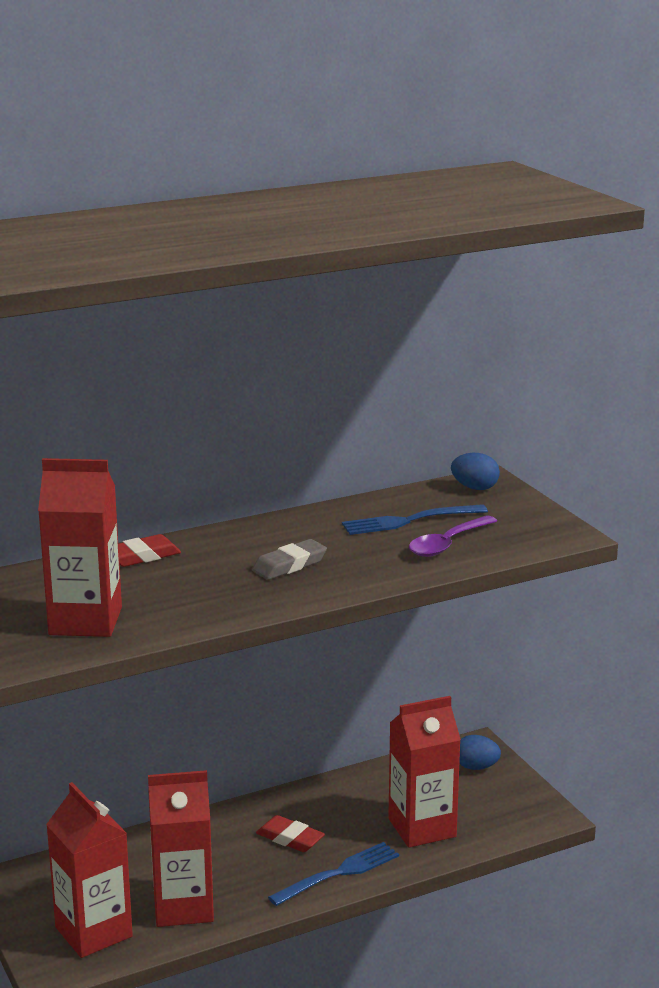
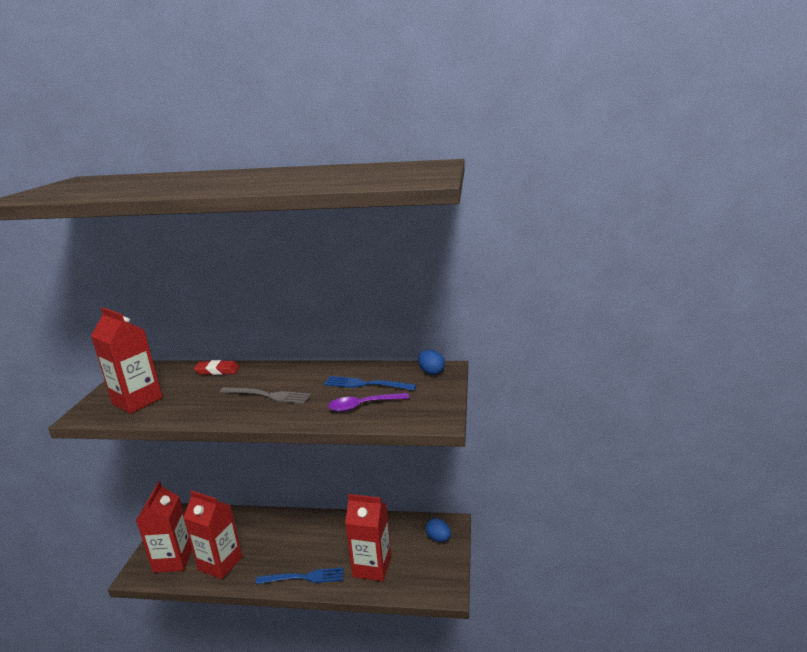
camera: 35 degrees right, 0 degrees up
(289, 565) = (268, 395): grey eraser -> grey fork
(290, 838) = (305, 544): red eraser -> none

